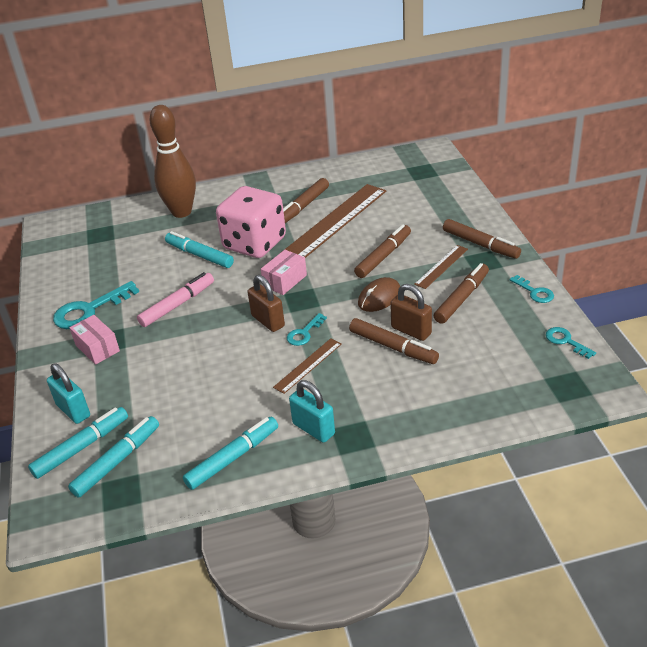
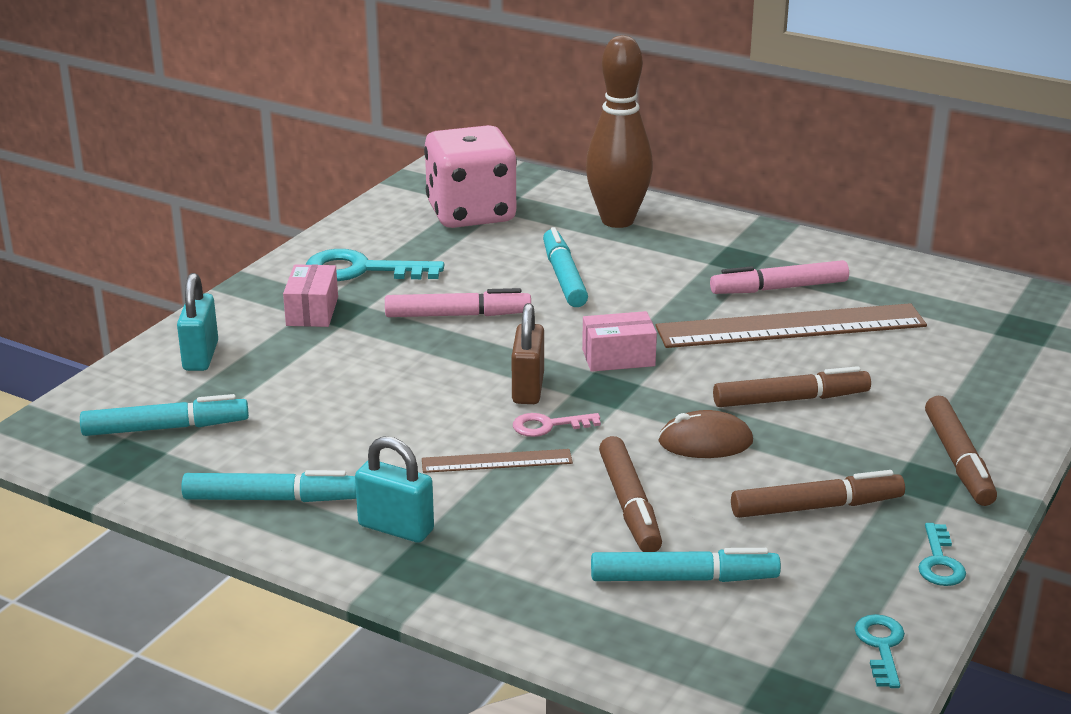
camera: 40 degrees right, 10 degrees down
(81, 448) = (155, 394): turquoise marker -> turquoise marker (682, 578)
(254, 243) = (648, 298): pink dice -> pink dice (471, 213)
(303, 206) = (780, 288): brown marker -> pink marker
(304, 333) = (548, 426): turquoise key -> pink key
(313, 429) = (396, 528): turquoise padlock -> turquoise padlock turned 60 degrees counterclockwise
(411, 331) = (683, 502): brown padlock -> none
(441, 266) = (852, 455): brown ruler -> none

